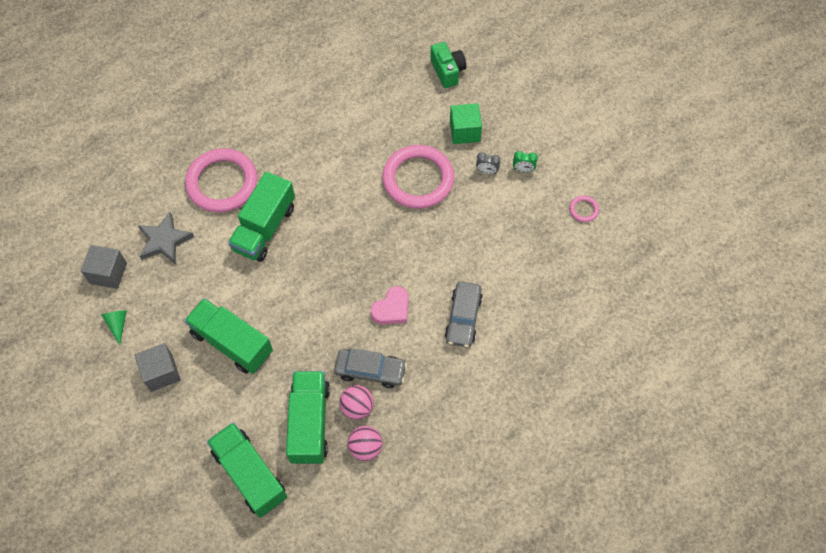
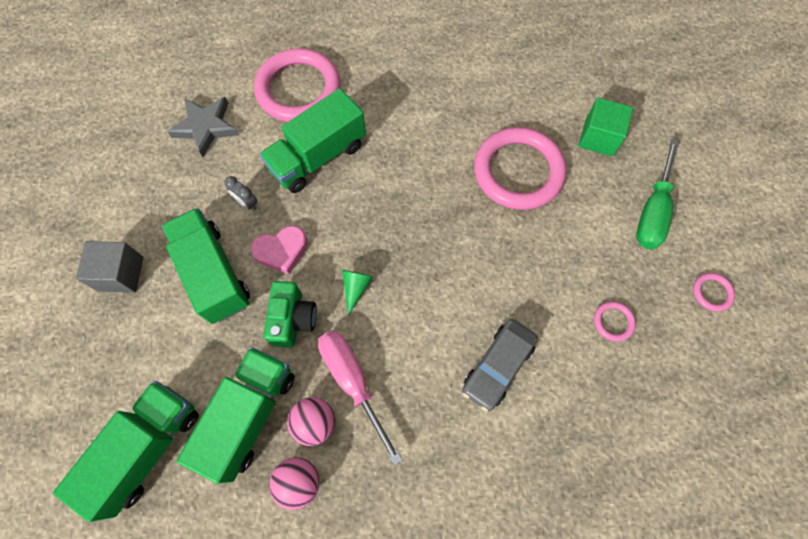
camera: 25 degrees right, 5 degrees up
(108, 273) = (130, 138): grey cube -> none
(118, 324) = (107, 198): green cone -> green cone (356, 287)
(250, 474) = (147, 448): green truck -> green truck turned 45 degrees clockwise
(370, 370) = (353, 382): grey car -> pink screwdriver
(392, 309) = (415, 315): pink heart -> pink heart (281, 251)
(447, 71) = (607, 62): green camera -> green camera (293, 319)
(487, 171) = (606, 195): grey clock -> grey clock (247, 203)
(523, 169) = (652, 210): green clock -> green screwdriver
(527, 256) = (613, 322): none -> pink ring

